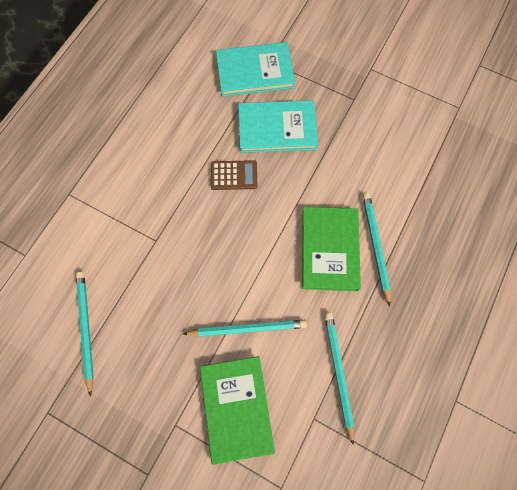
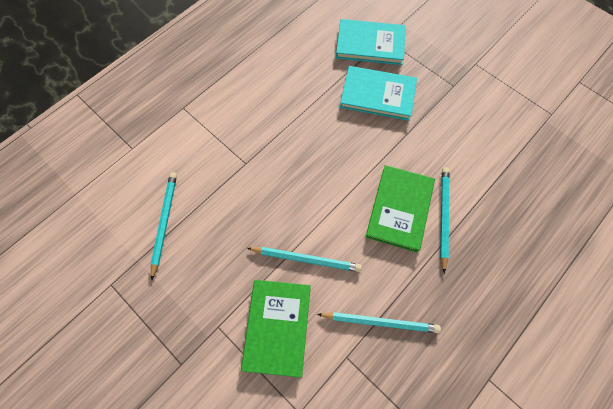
camera: 15 degrees right, 5 degrees down
(234, 175) = (329, 125): brown calculator -> none
(338, 373) = (380, 322): turquoise pencil -> turquoise pencil turned 90 degrees clockwise

